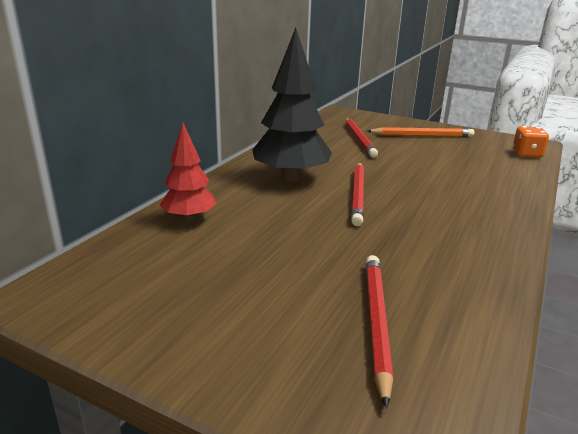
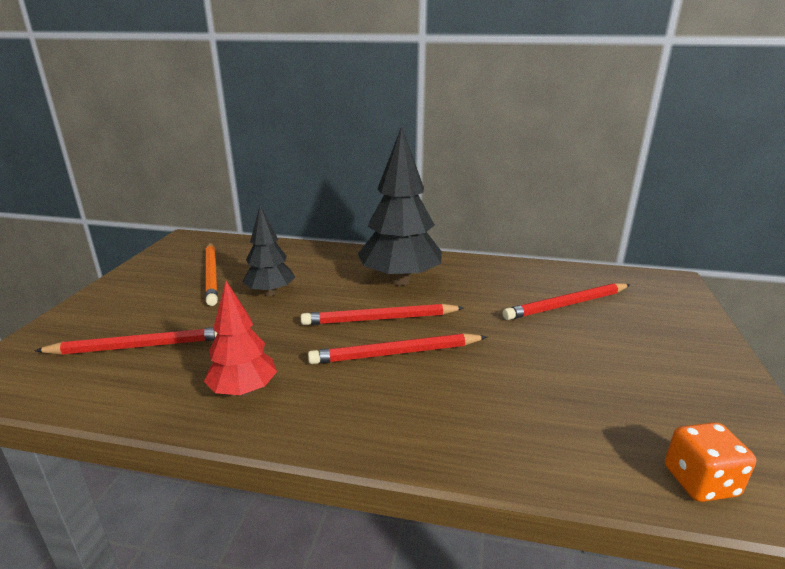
camera: 75 degrees right, 0 degrees up
(189, 218) = (293, 256): red tree -> red tree (244, 391)
(280, 237) = (270, 293): none -> black tree
(412, 196) = (396, 353): none -> red pencil
(422, 135) = (651, 353): orange pencil -> orange pencil (212, 275)

